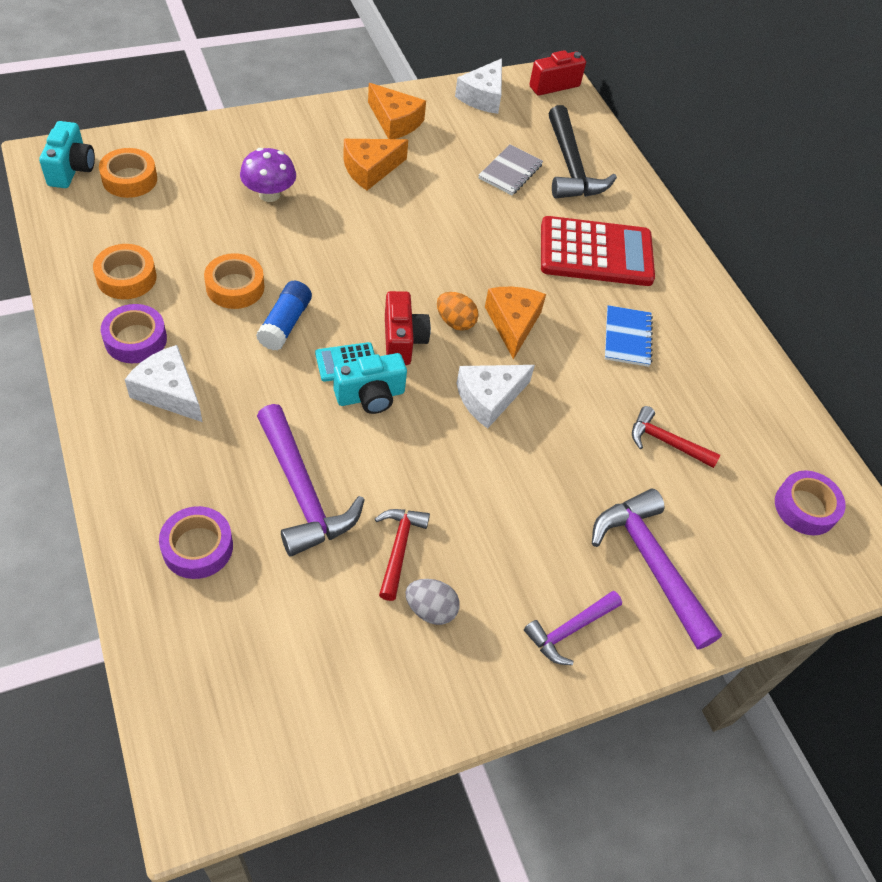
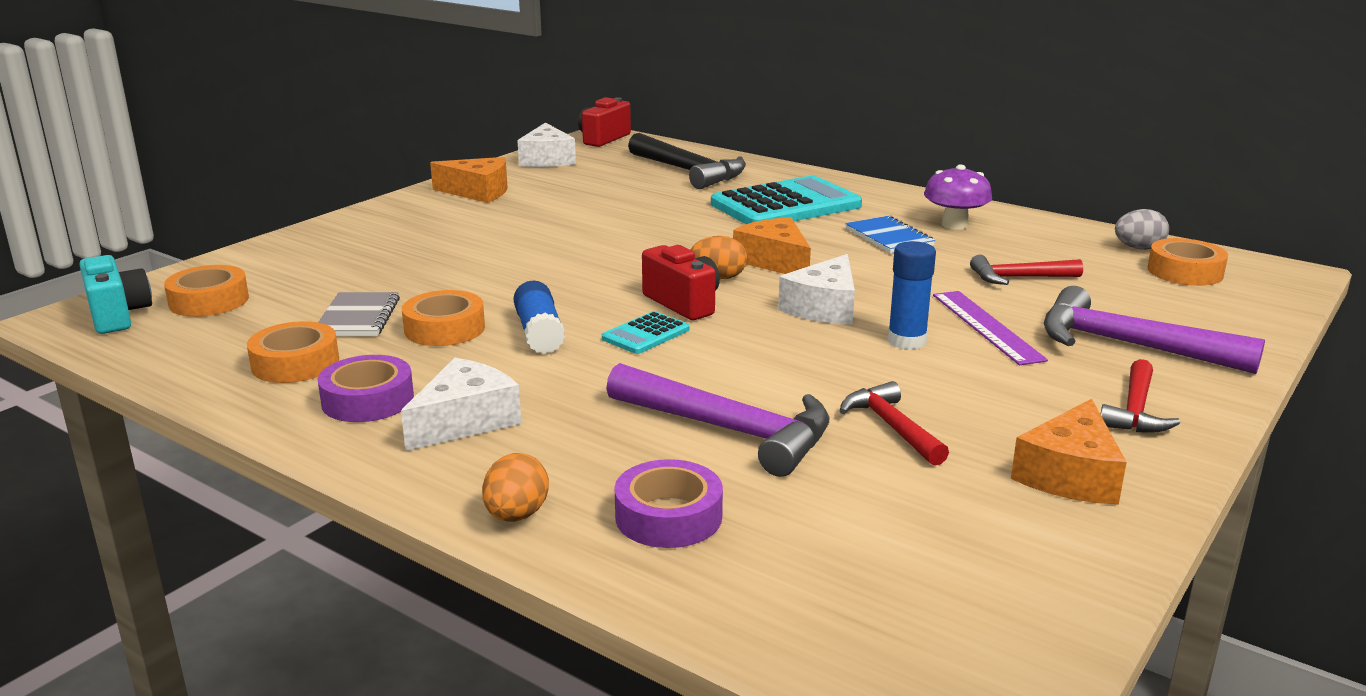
camera: 25 degrees left, 30 degrees down
(124, 496) = (516, 515): none -> orange egg
(169, 392) = (465, 421): white cheese -> white cheese turned 120 degrees clockwise
(269, 194) = (400, 264): purple mushroom -> purple mushroom (954, 225)
(370, 169) = (493, 222): orange cheese -> orange cheese (1070, 475)
(370, 396) = (704, 345): turquoise camera -> none
(430, 609) = (990, 452): grey egg -> grey egg (1138, 248)
(503, 468) = (906, 341): none -> blue glue stick
(510, 172) = (637, 188): grey notebook -> grey notebook (358, 317)
(569, 630) = (1135, 411): purple hammer -> red hammer
(575, 484) = (986, 326): none -> purple ruler
(596, 252) = (785, 205): red calculator -> turquoise calculator
(805, 507) = (1185, 272): purple tape -> orange tape

